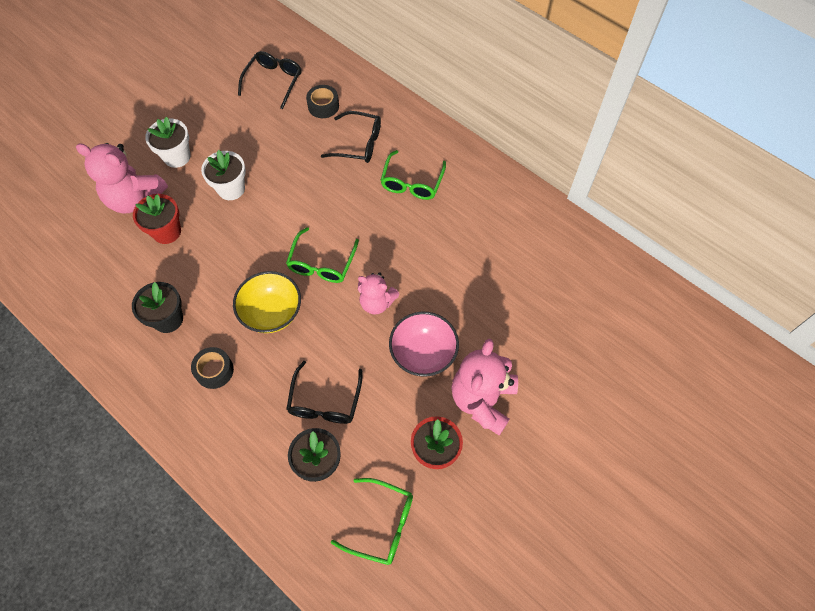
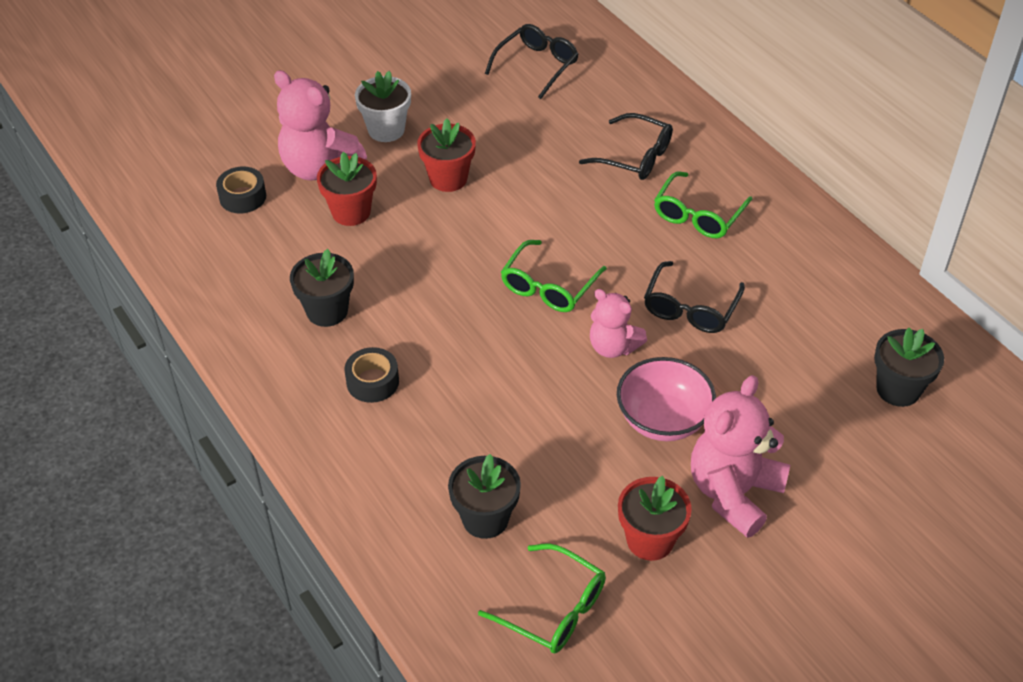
camera: 15 degrees right, 15 degrees down
(231, 189) = (448, 178): white flower pot -> red flower pot
(272, 313) = (466, 331): yellow bowl -> none
(323, 106) = (597, 105): black tape -> black tape (243, 197)
(325, 402) = (511, 448): black glasses -> black glasses (690, 308)
(572, 292) = (898, 389): none -> black flower pot

